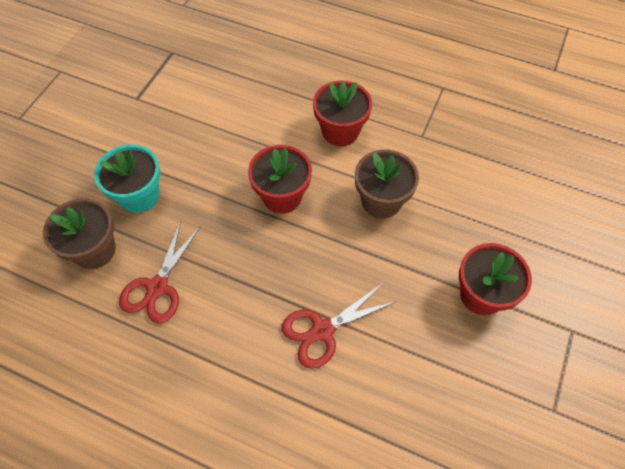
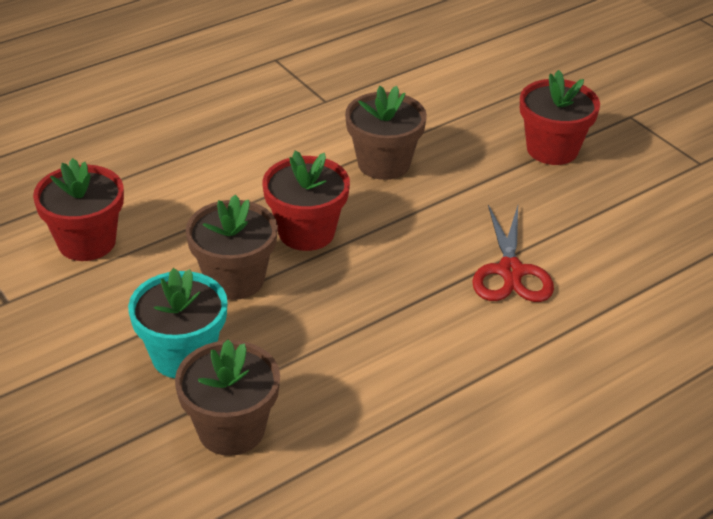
camera: 60 degrees left, 20 degrees down
(157, 287) = (343, 386): red scissors -> none
(216, 184) = (235, 279): none -> brown flower pot
(340, 131) = (258, 152): red flower pot -> red flower pot (87, 242)

